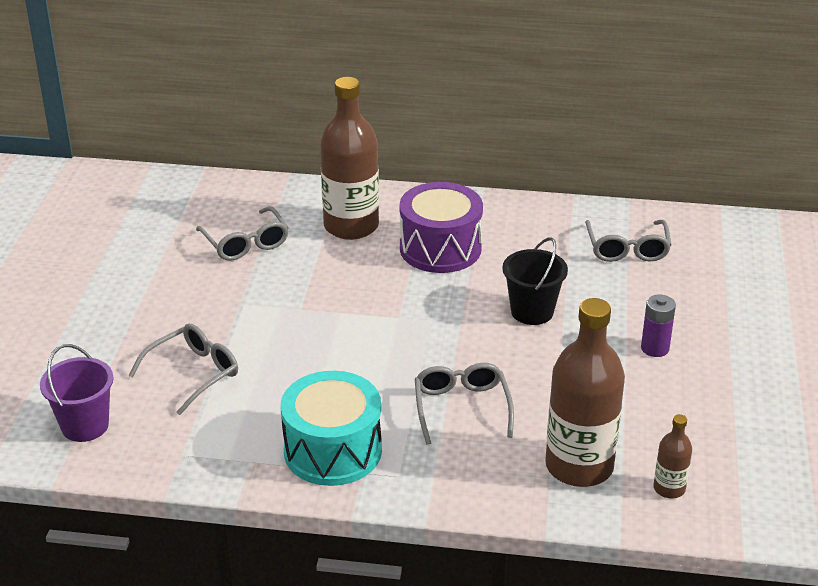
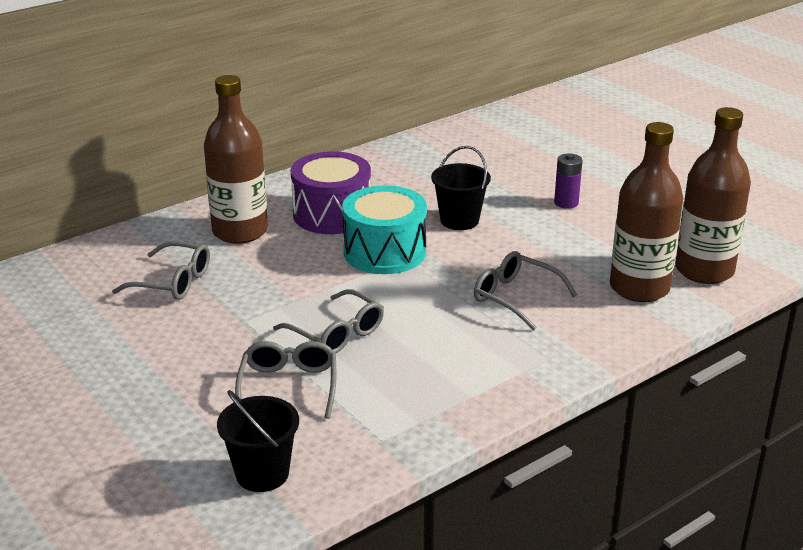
camera: 45 degrees left, 5 degrees down
(85, 425) = (262, 474): purple bucket -> black bucket
(332, 450) = (480, 371): turquoise drum -> turquoise drum (384, 252)
(627, 249) = (454, 158): grey glasses -> grey glasses (337, 333)
(669, 488) = (704, 270): brown bottle -> brown bottle, size x2.18

